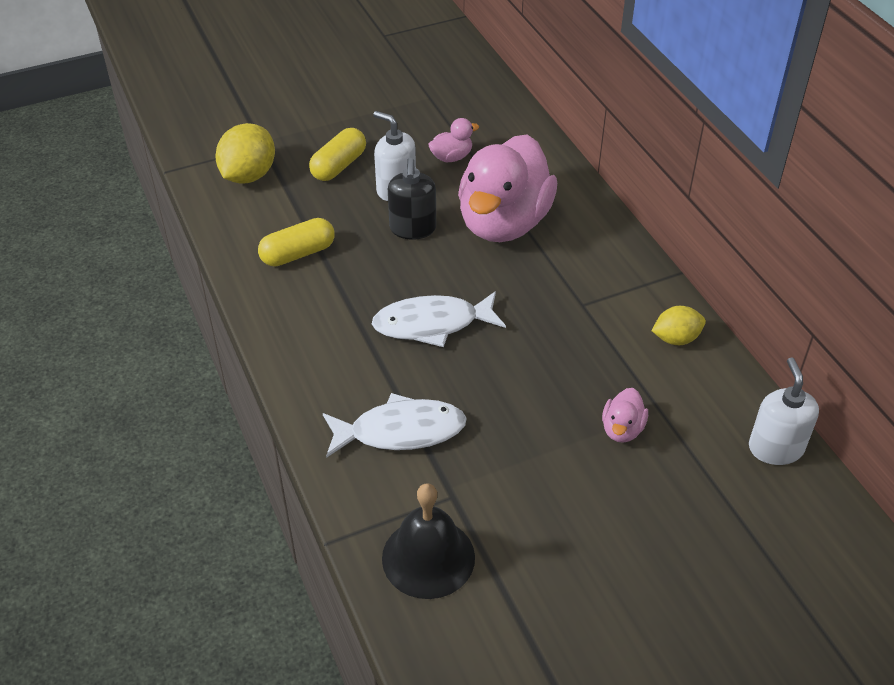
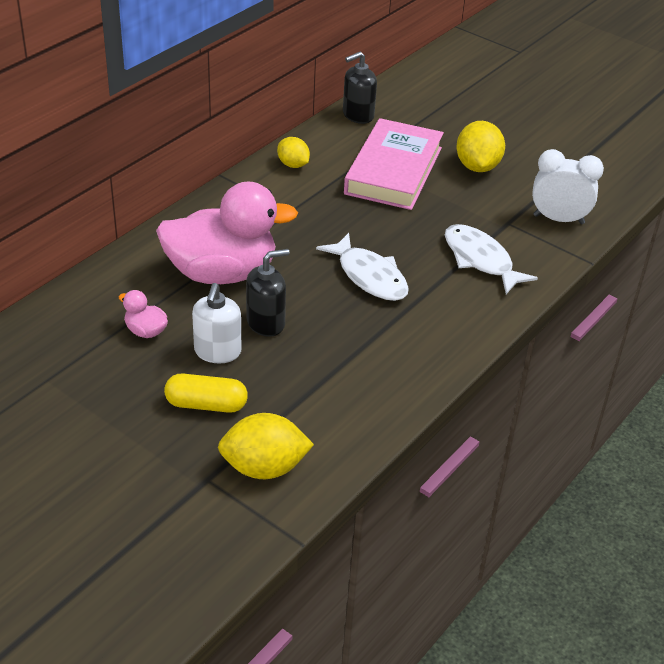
camera: 120 degrees left, 5 degrees down
(298, 254) = (350, 382): yellow capsule -> none
(428, 557) = (558, 219): black bell -> white clock
(592, 527) = (477, 166): none -> yellow lemon
(622, 429) = (393, 170): pink duck -> pink book
(775, 448) = (358, 115): white soap dispenser -> black soap dispenser

